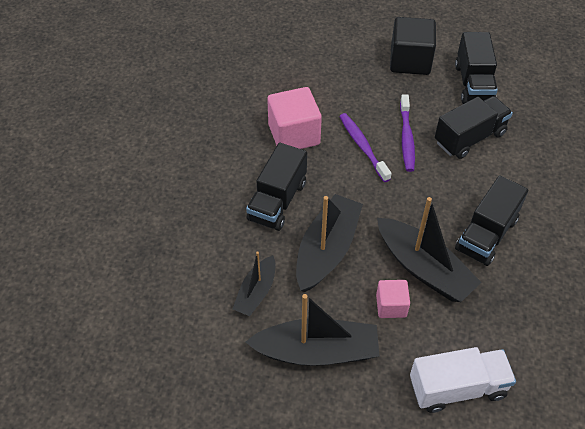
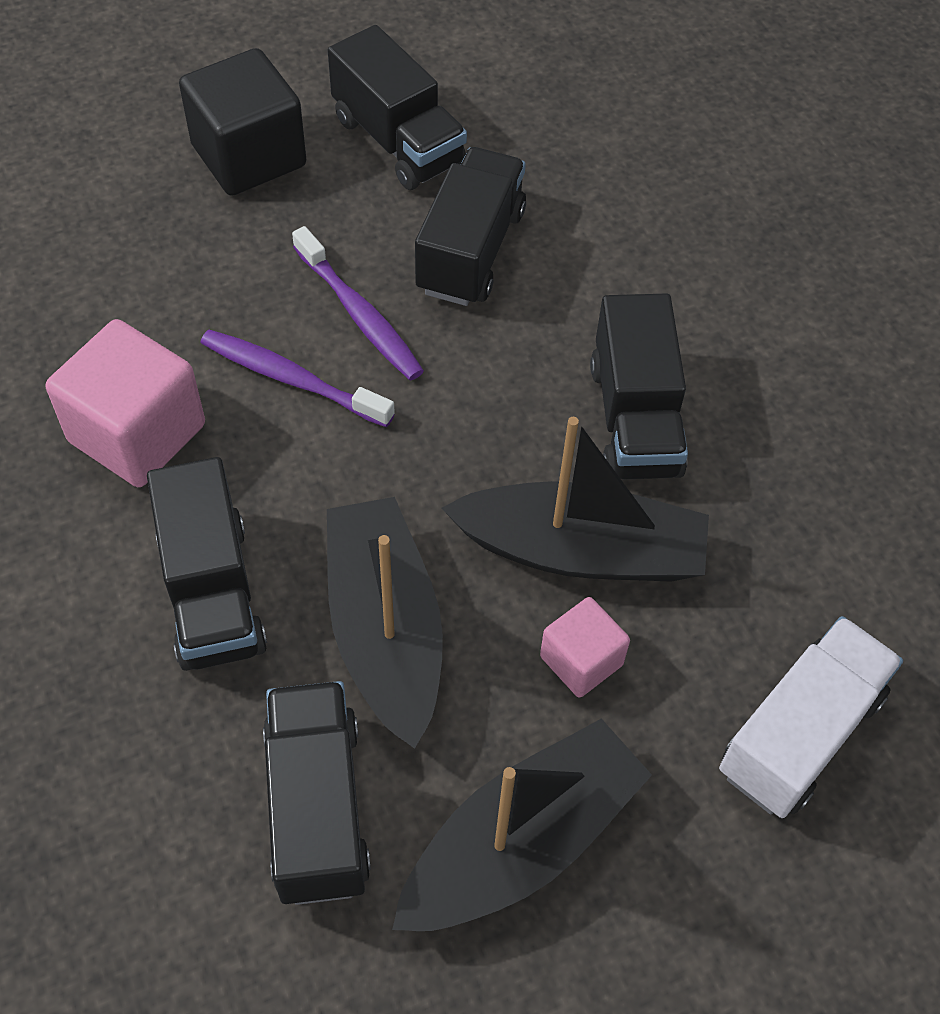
camera: 40 degrees left, 5 degrees up
(256, 292) = (317, 807): black boat -> black truck

